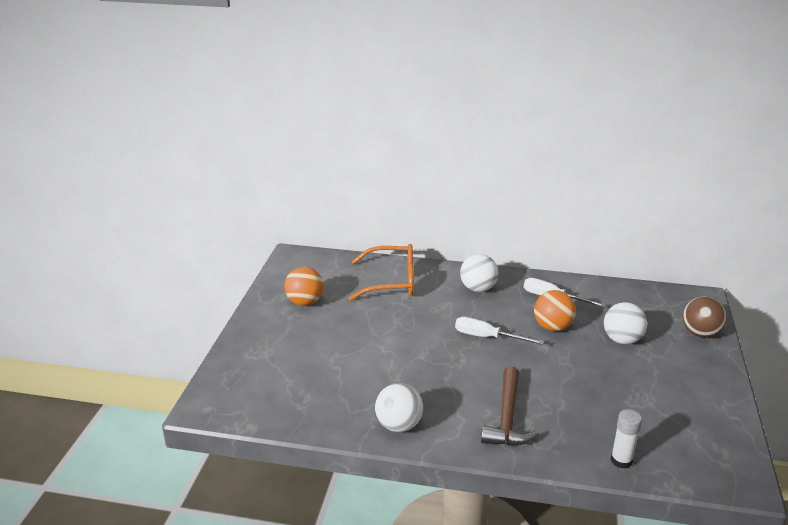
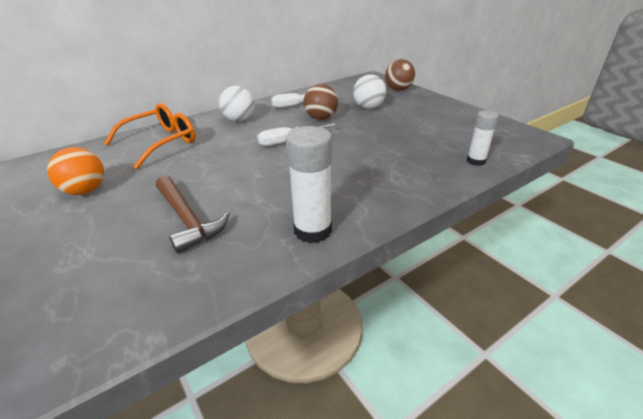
camera: 45 degrees left, 5 degrees up
(399, 425) = (312, 230): white ball -> white glue stick
(507, 417) = (378, 177): brown hammer -> brown hammer (187, 219)
(552, 327) = (321, 118): orange ball -> brown ball

